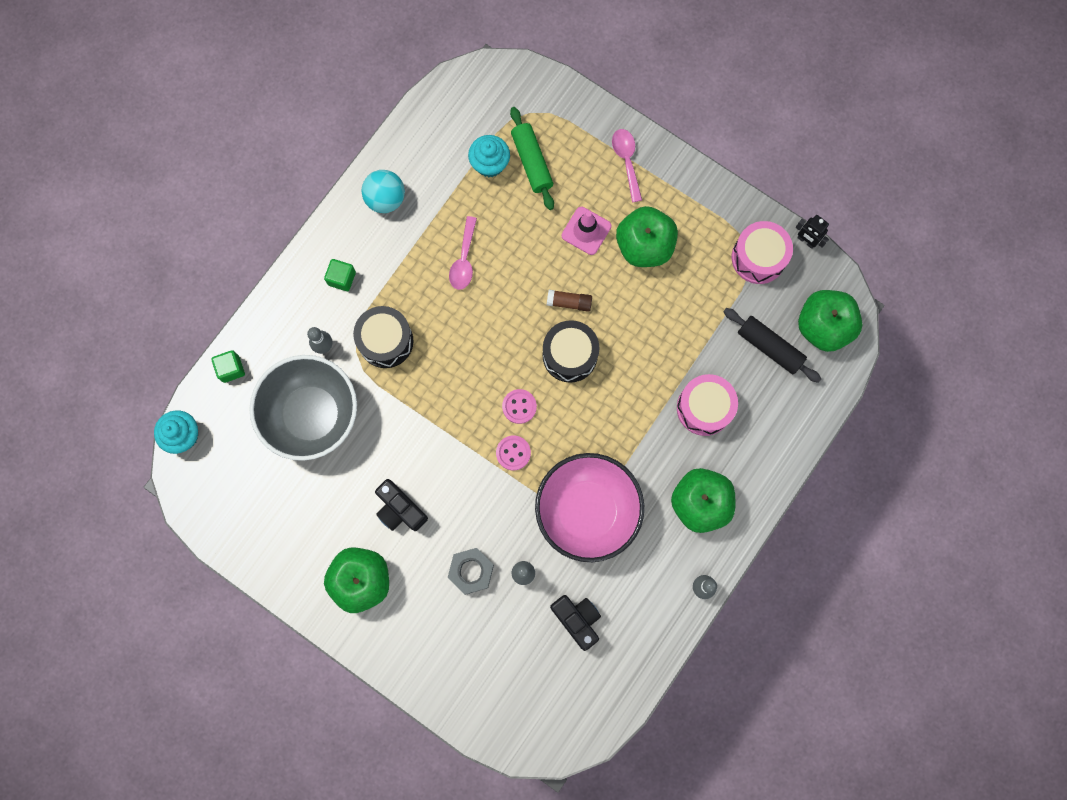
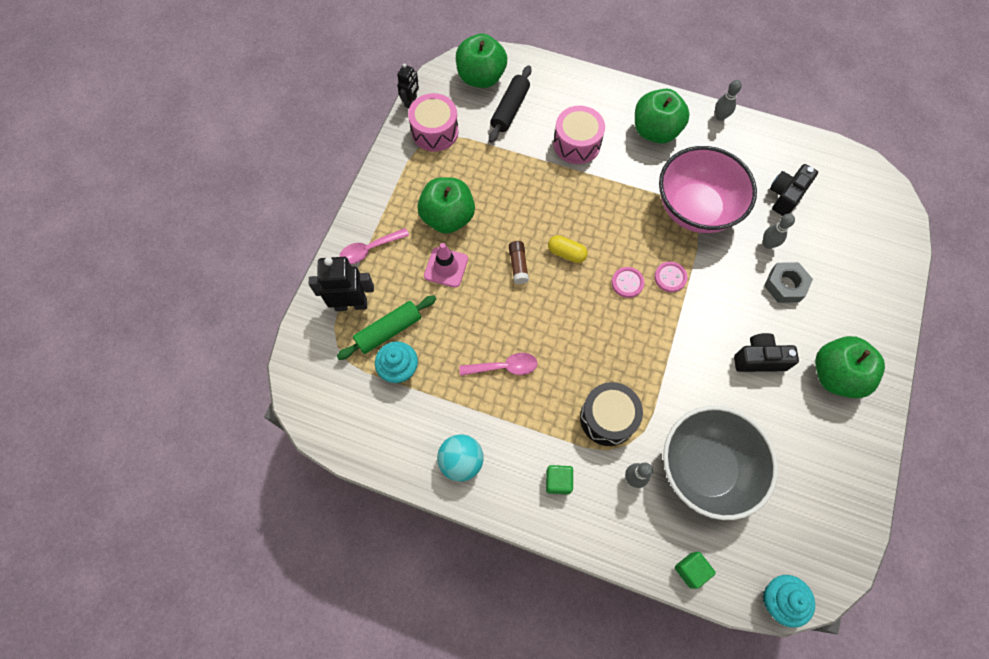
camera: 105 degrees left, 10 degrees down
(400, 509) = (759, 359): black camera -> black camera turned 120 degrees counterclockwise
(570, 133) = (351, 304): none -> black robot
(570, 355) = (566, 253): black drum -> yellow capsule

